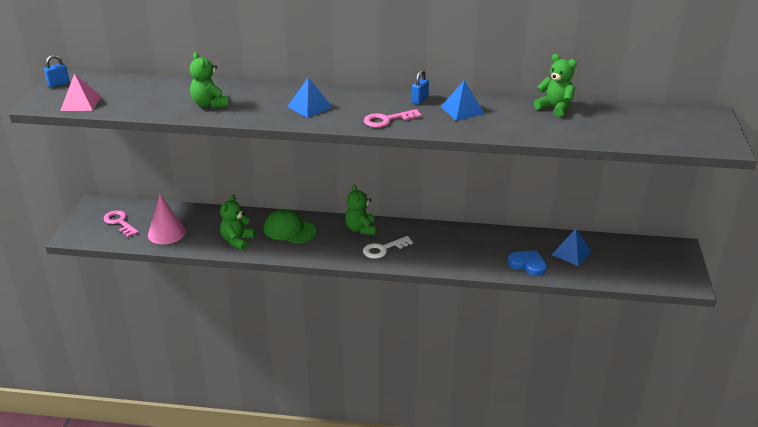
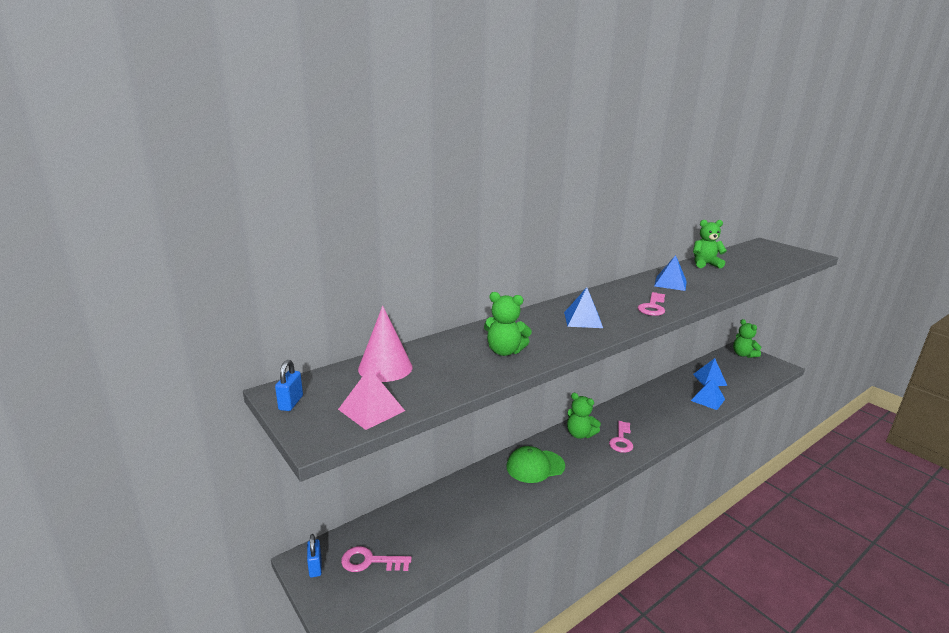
camera: 45 degrees left, 10 degrees down
(166, 233) = (439, 539): pink cone -> pink cone (385, 368)
(237, 241) = (513, 503): green teddy bear -> green teddy bear (743, 354)
(383, 249) = (621, 440): white key -> pink key
(420, 100) = (632, 287): blue padlock -> blue padlock (315, 567)
(528, 265) = (707, 400): blue heart -> blue pyramid

